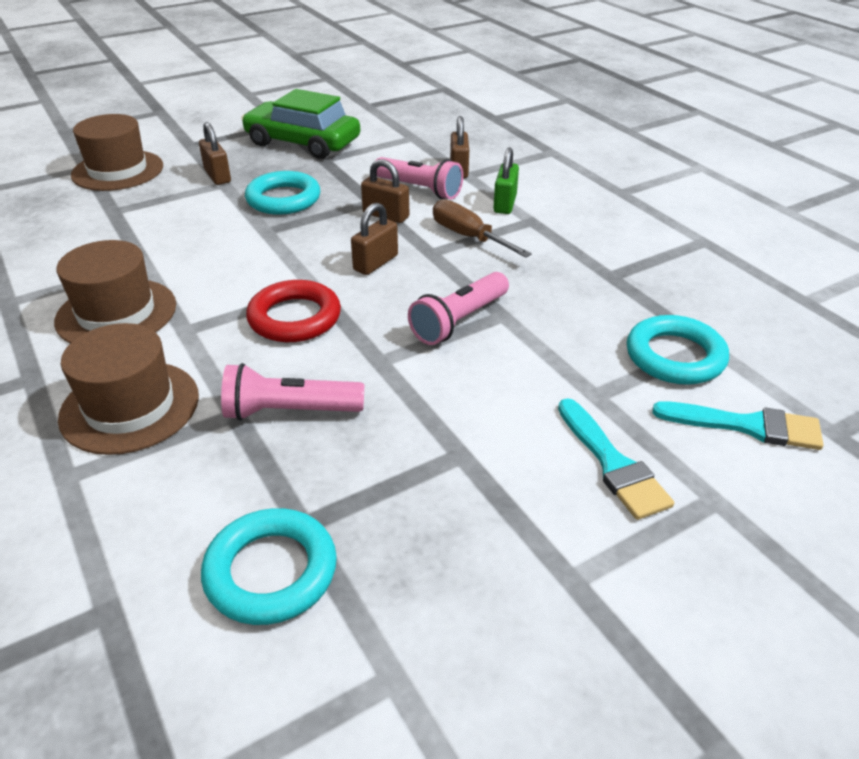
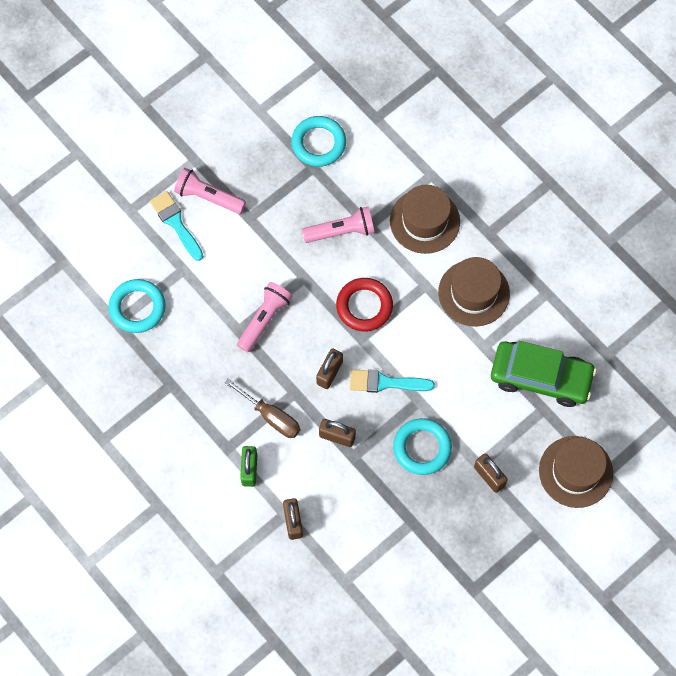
camera: 170 degrees right, 30 degrees up
(302, 143) = (441, 551): green car -> green car (541, 377)
(419, 189) = (320, 482): pink flashlight -> pink flashlight (208, 197)
(747, 426) = (107, 259): turquoise brush -> turquoise brush (385, 382)

